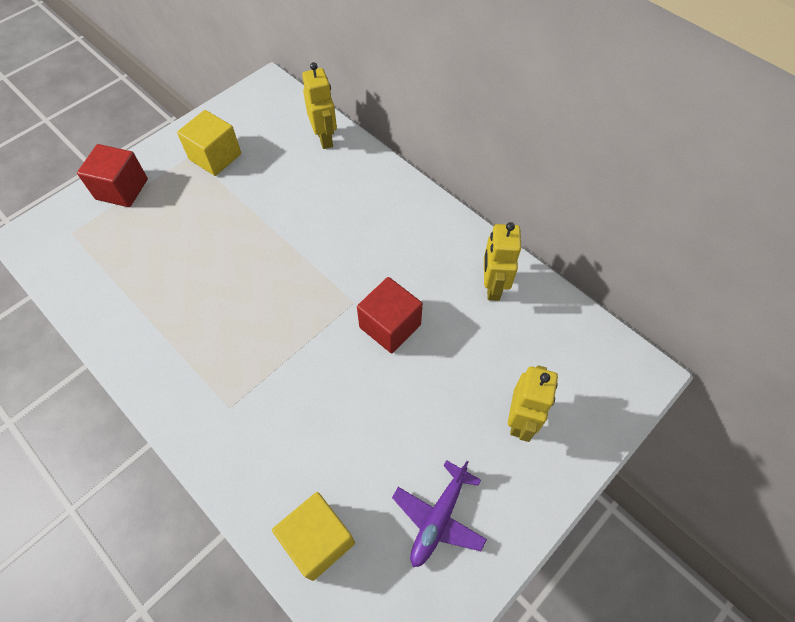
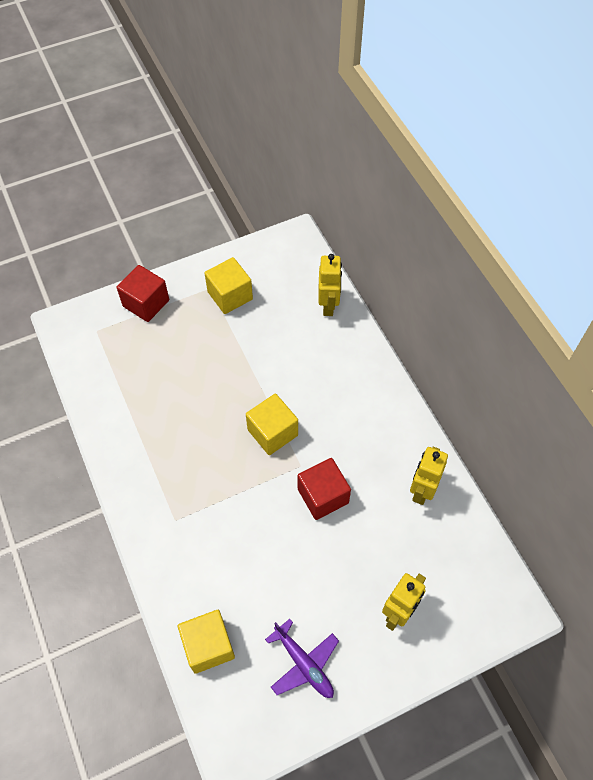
camera: 20 degrees right, 0 degrees up
(310, 278) = (272, 432): none -> yellow cube
(439, 518) = (304, 663): purple plane -> purple plane turned 90 degrees counterclockwise

